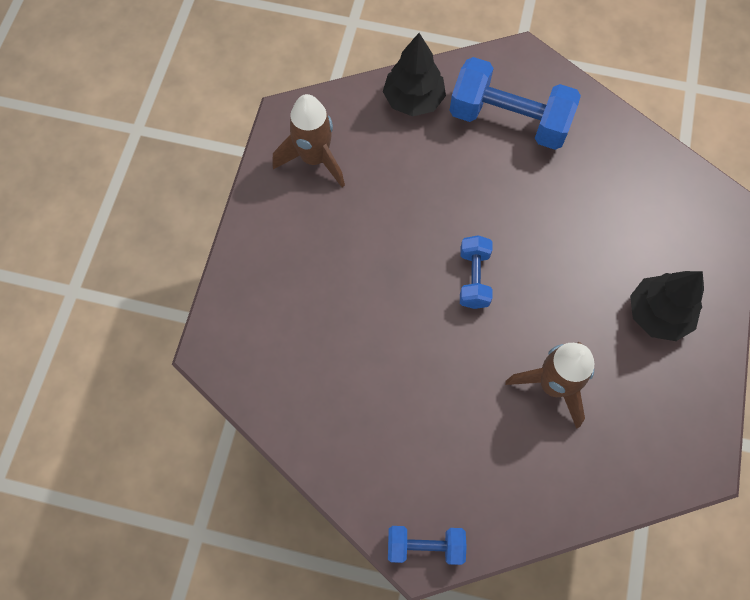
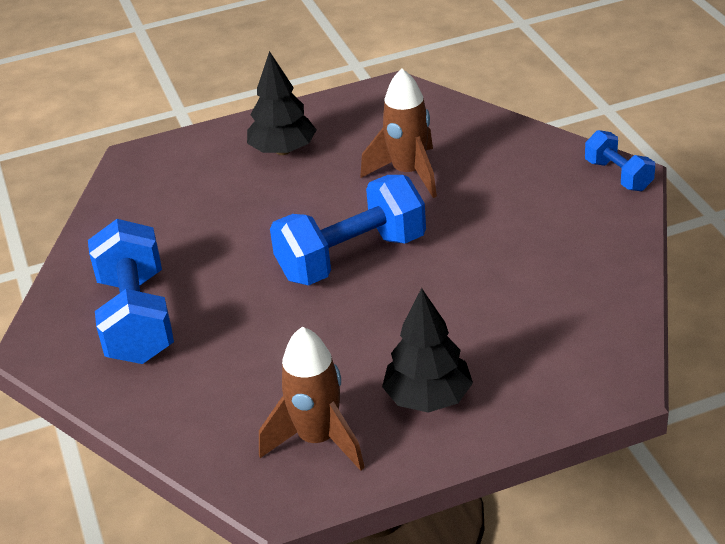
camera: 120 degrees left, 30 degrees down
(413, 100) = (165, 402): black tree -> black tree (428, 398)
(473, 278) = (352, 258): blue dumbbell -> blue dumbbell, size x1.88

